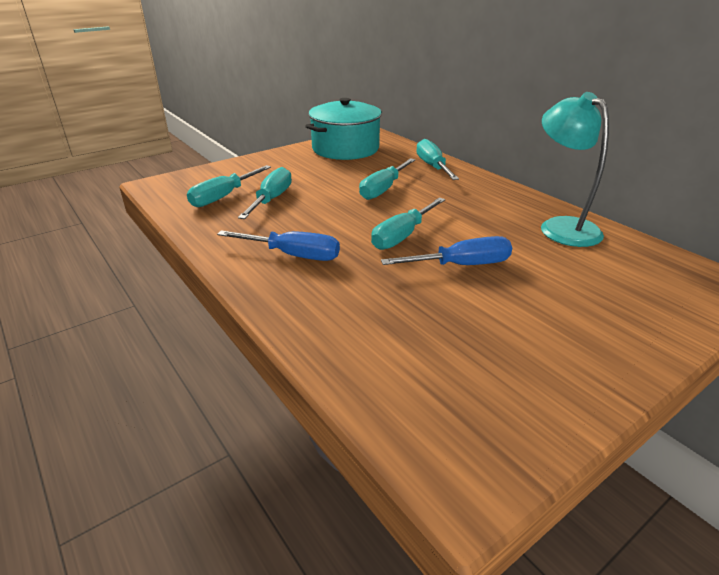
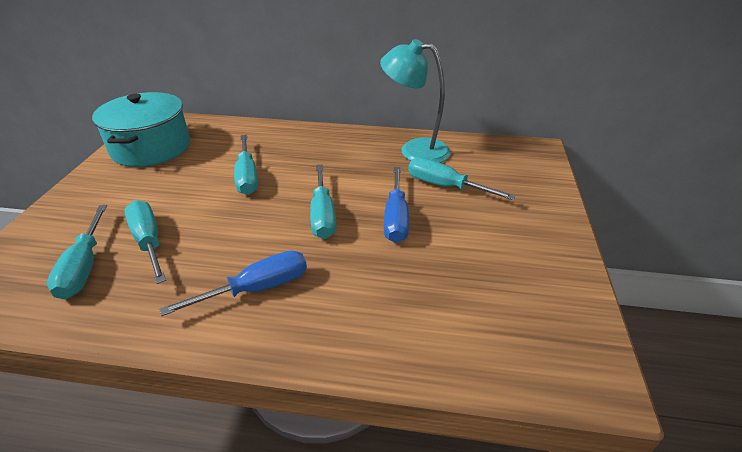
camera: 45 degrees left, 5 degrees up
(433, 167) = (260, 135): turquoise screwdriver -> turquoise screwdriver (446, 186)
(461, 265) = (396, 218): blue screwdriver -> blue screwdriver turned 150 degrees clockwise

